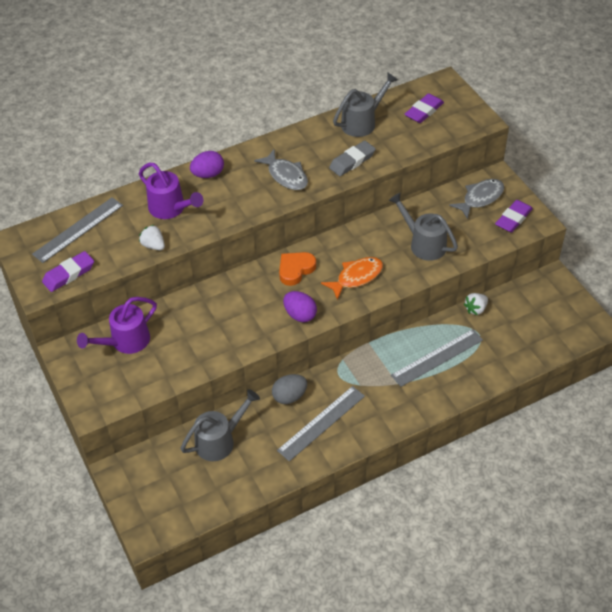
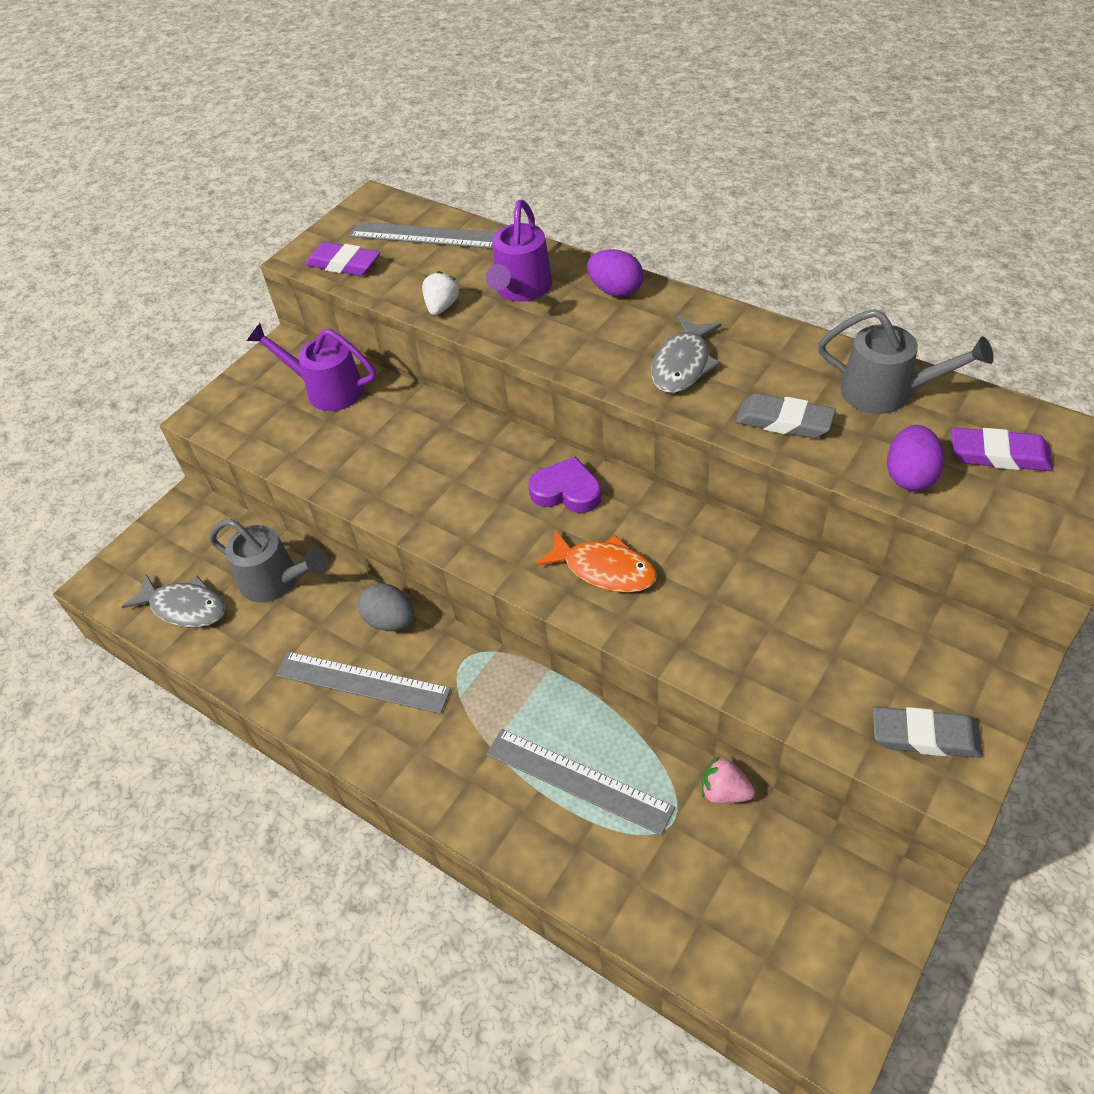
camera: 65 degrees right, 0 degrees up
(295, 270) = (566, 491): orange heart -> purple heart
(300, 315) = (481, 538): purple egg -> purple egg (909, 476)
(423, 243) = (746, 624): grey watering can -> none
(475, 309) = (724, 792): white strawberry -> pink strawberry
(480, 198) = (929, 660): grey fish -> grey fish (185, 607)
(513, 219) = (924, 736): purple eraser -> grey eraser

